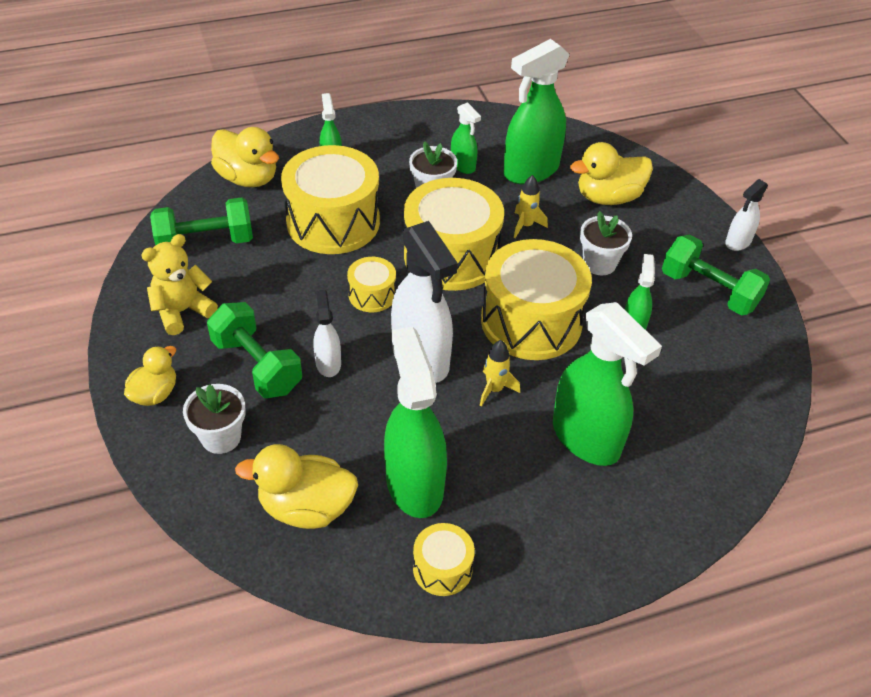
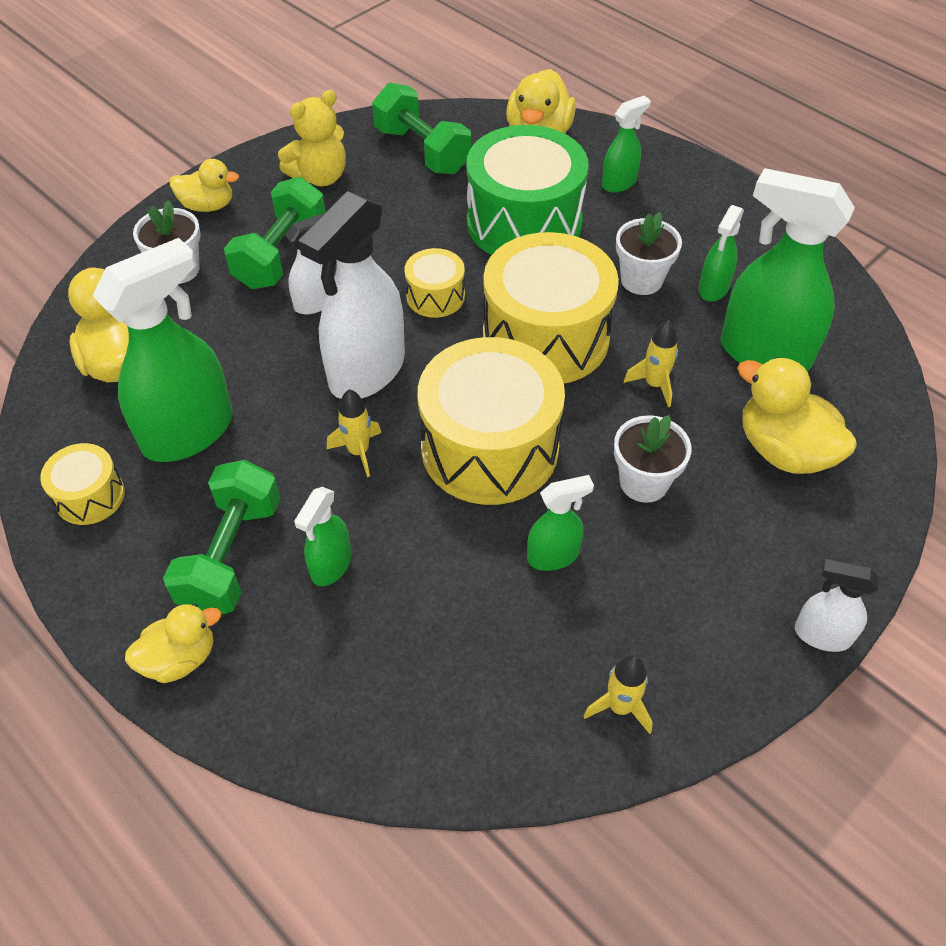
camera: 65 degrees right, 5 degrees up
(182, 311) = (319, 177): yellow teddy bear -> yellow teddy bear turned 120 degrees clockwise
(333, 222) = (524, 223): yellow drum -> green drum
(586, 438) = (330, 565): green spray bottle -> green spray bottle, size x0.50
(624, 550) = (180, 658): none -> yellow duck
(709, 291) = (686, 625): green dumbbell -> green dumbbell (231, 555)
(750, 341) = (620, 707): none -> yellow rocket

